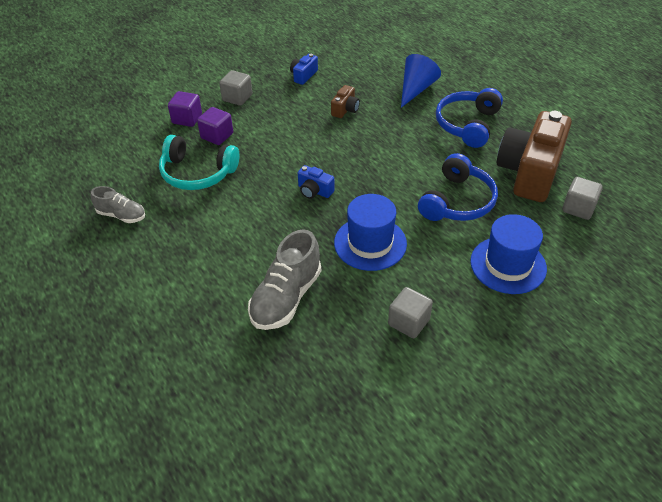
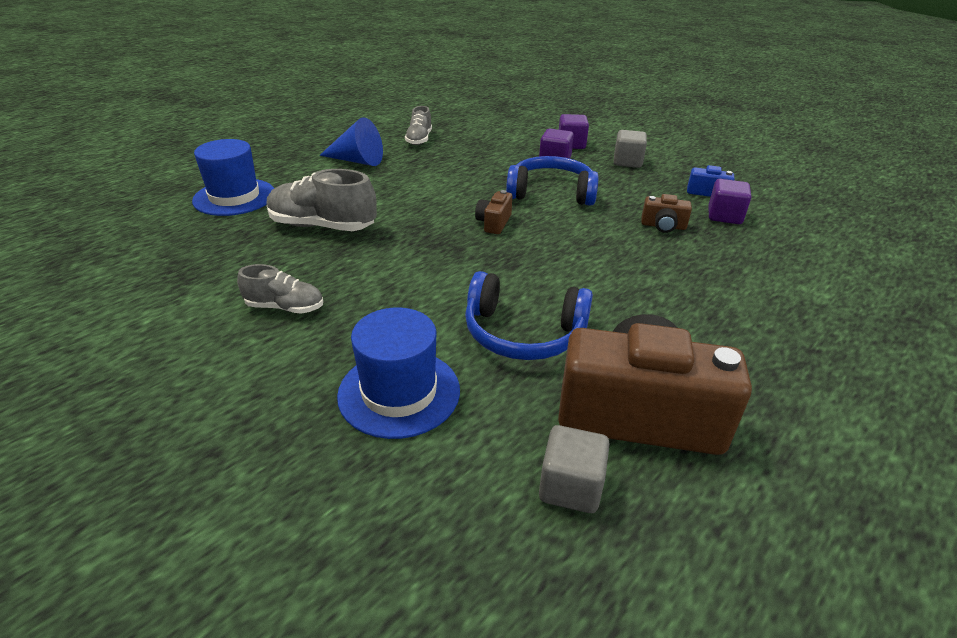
camera: 75 degrees right, 10 degrees down
(197, 173) = (491, 160): turquoise headphones -> none
(314, 191) = (494, 223): blue camera -> brown camera
(340, 79) = (724, 216): none -> purple cube
(370, 243) = (416, 268): blue hat -> blue hat (234, 197)
(408, 322) = (285, 307): grey cube -> grey shoe
(416, 89) = (764, 277): blue cone -> blue cone (357, 161)
(467, 124) = (718, 333): blue headphones -> blue headphones (551, 193)

